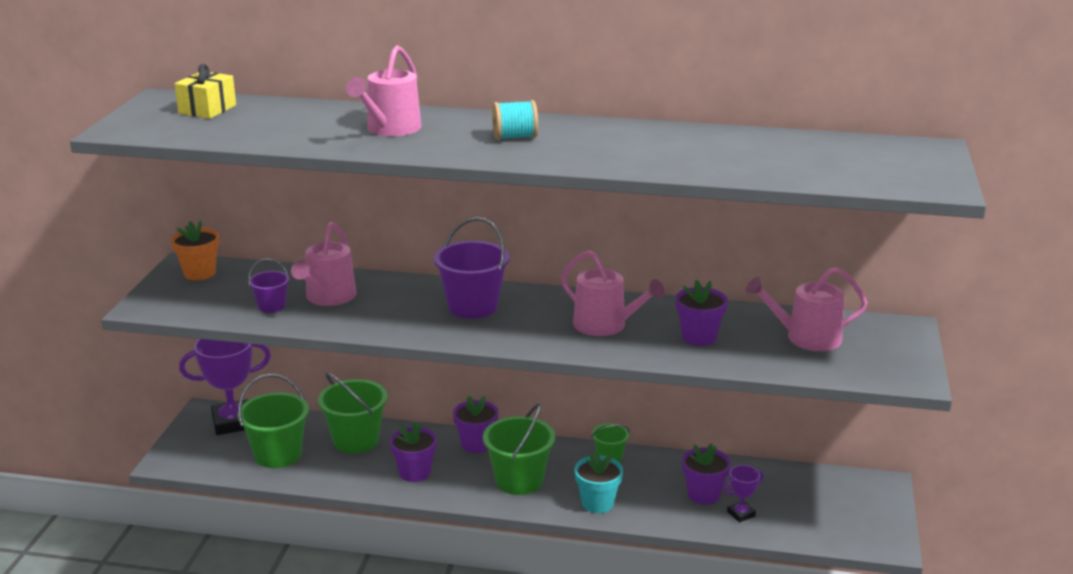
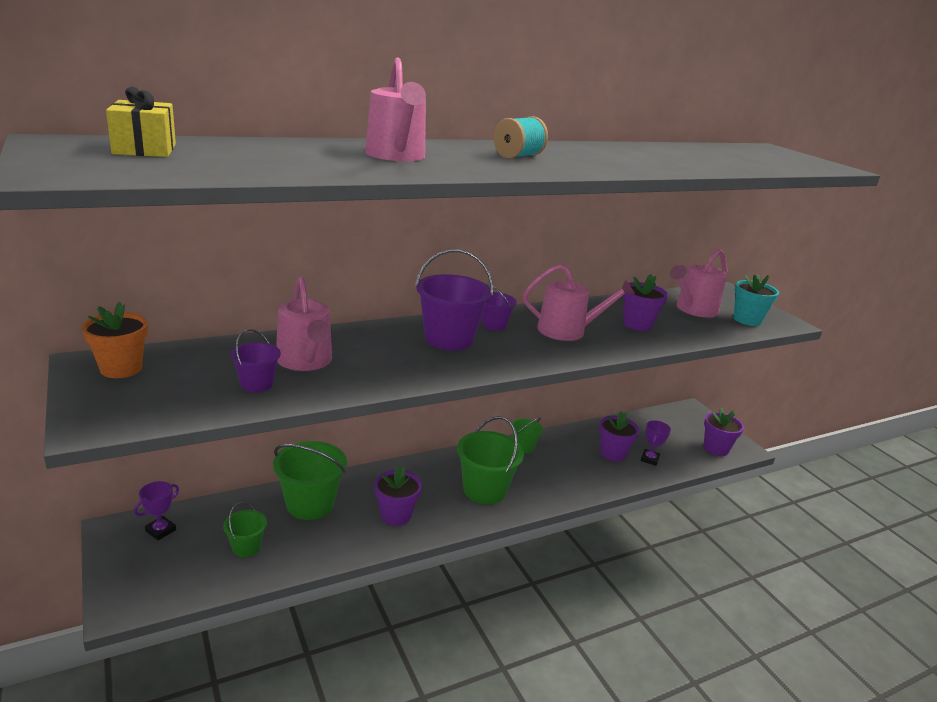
camera: 40 degrees left, 0 degrees up
(233, 422) = (160, 530): purple trophy -> purple trophy, size x0.48
(278, 454) = (246, 547): green bucket -> green bucket, size x0.54
(476, 444) = (417, 471): purple flower pot -> purple flower pot (716, 448)
(537, 303) = (494, 325): none -> purple bucket
(597, 503) = (558, 487): turquoise flower pot -> turquoise flower pot (747, 320)

